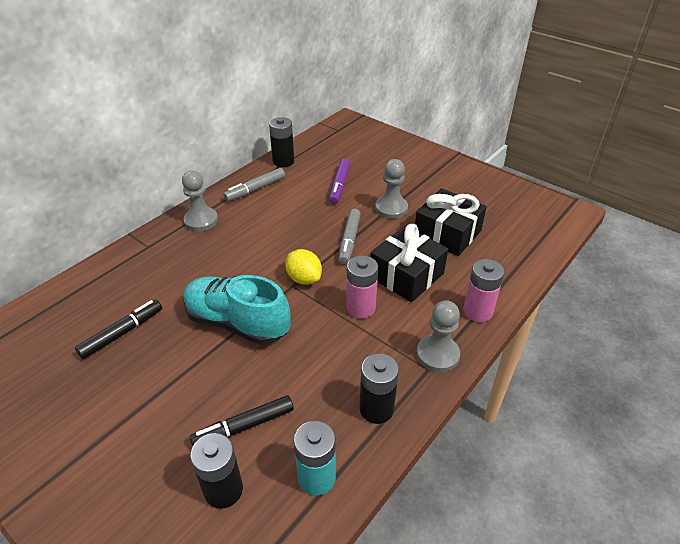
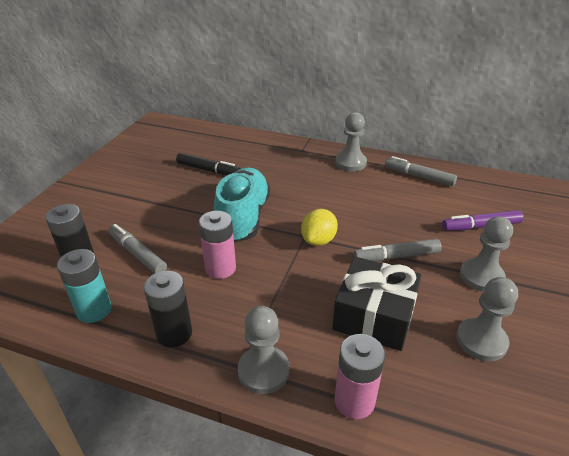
camera: 70 degrees right, 5 degrees down
(244, 426) = (138, 254): black marker -> grey marker
(283, 161) = (479, 179): black battery -> none
(361, 308) = (301, 290): pink battery -> pink battery (220, 268)
(447, 233) = (481, 341): black gift -> grey pawn

